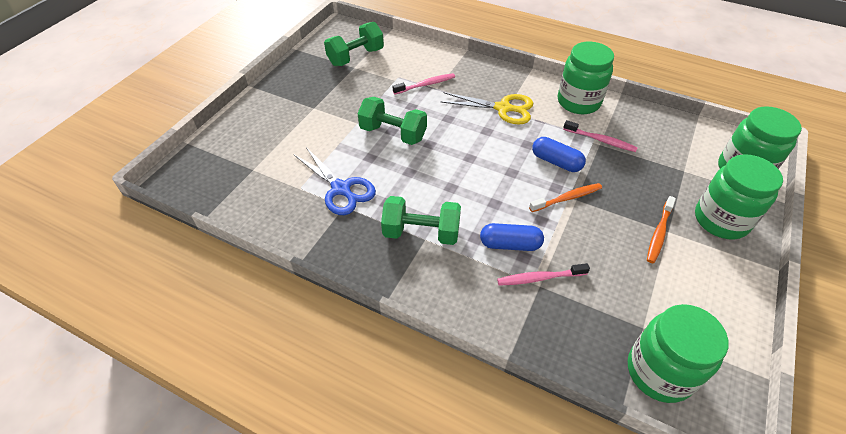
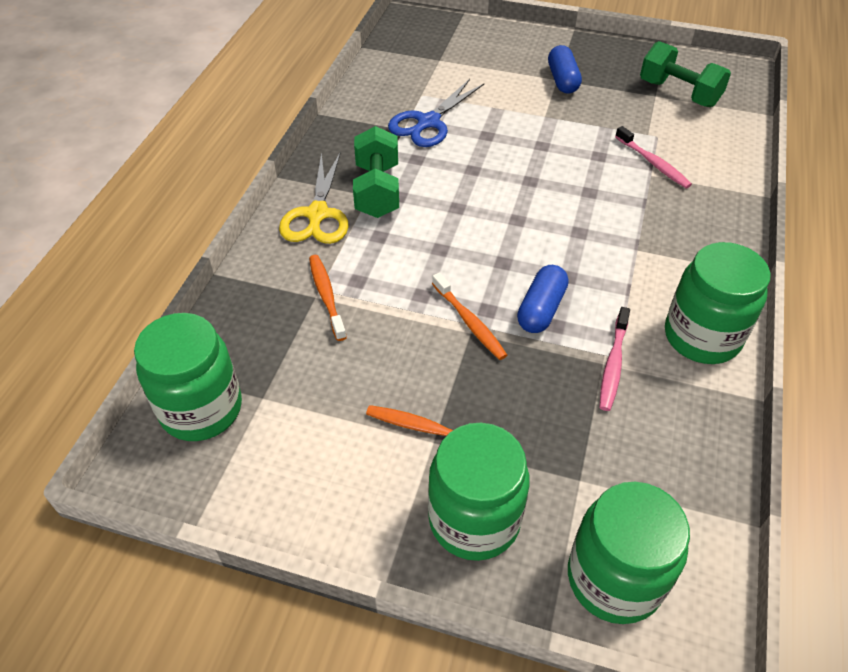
camera: 80 degrees right, 0 degrees up
(393, 133) = (537, 147): green dumbbell -> none
(503, 108) = (638, 246): yellow scissors -> yellow scissors (317, 214)
(510, 244) = (374, 267): blue capsule -> blue capsule (562, 80)
(539, 278) = (326, 296): pink toothbrush -> orange toothbrush

